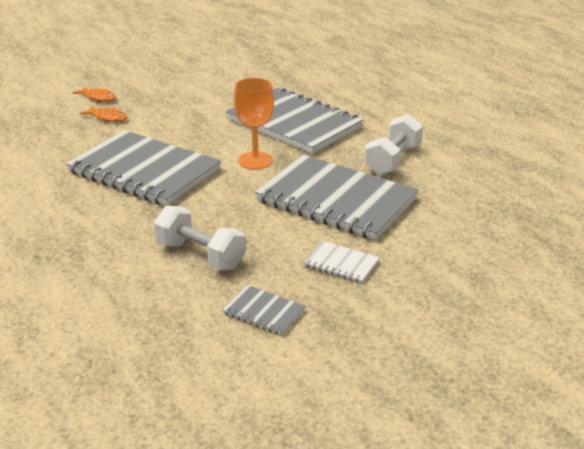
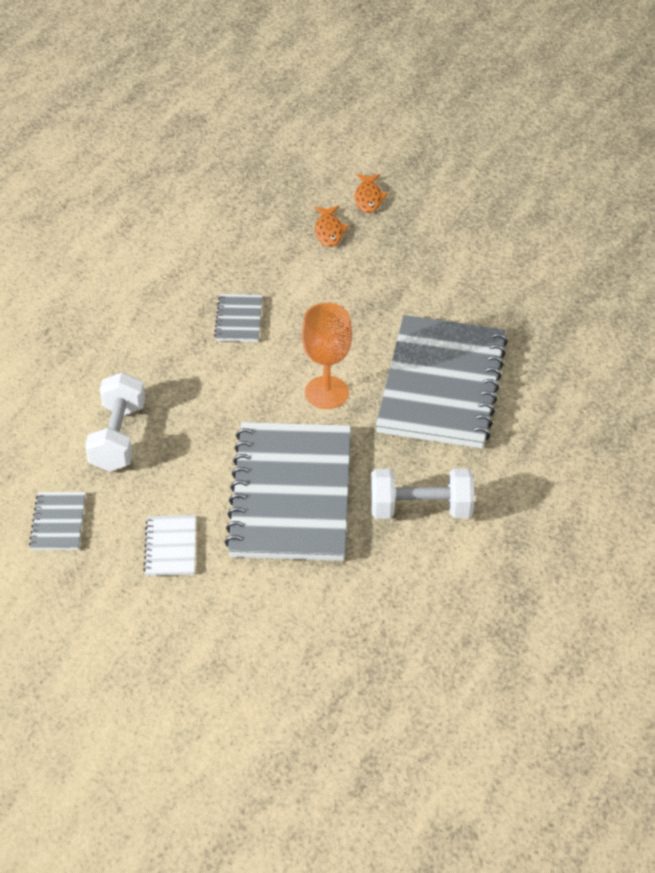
camera: 60 degrees right, 15 degrees up
(144, 171) = (239, 319): grey notebook -> grey notebook, size x0.42

